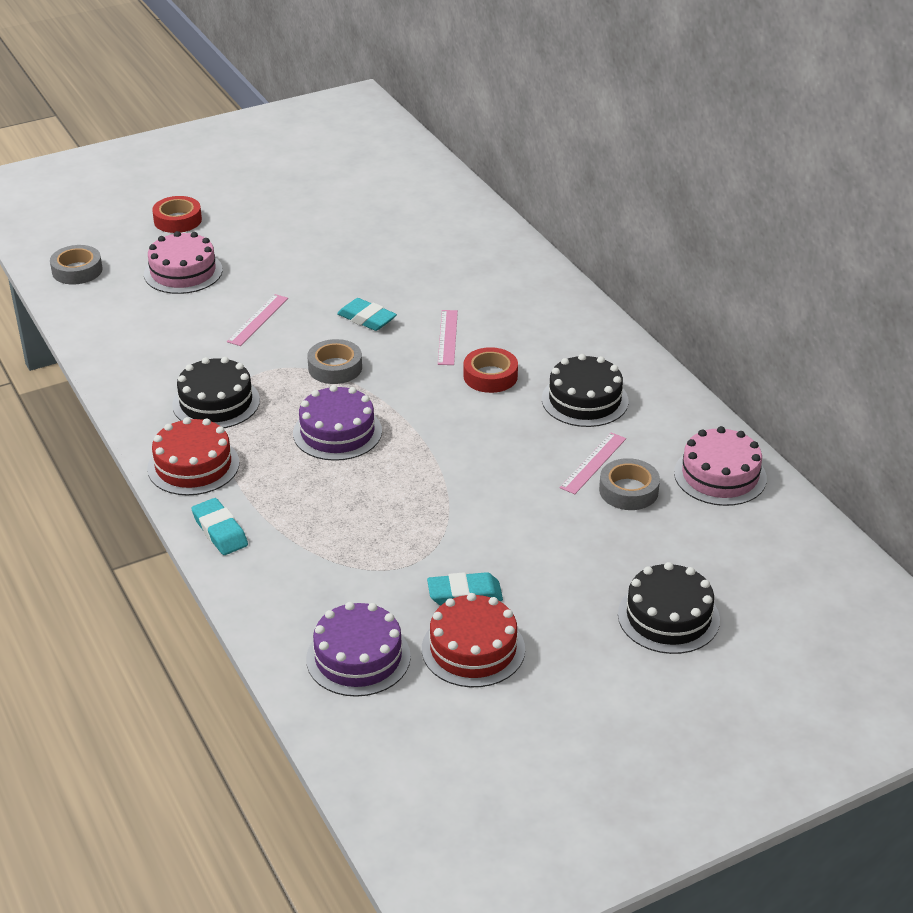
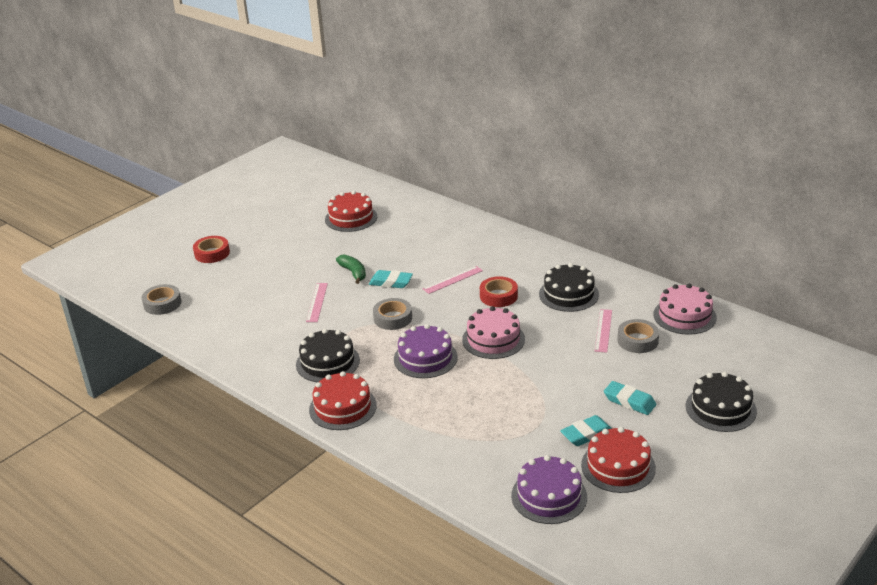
camera: 20 degrees left, 5 degrees down
(183, 272) = (241, 285): pink cake -> pink cake (493, 339)
(220, 531) = (394, 444): turquoise eraser -> turquoise eraser (629, 401)
(330, 293) = (353, 273): none -> green banana
(379, 217) = (351, 218): none -> red cake
(448, 337) = (453, 280): pink ruler -> pink ruler turned 75 degrees clockwise

